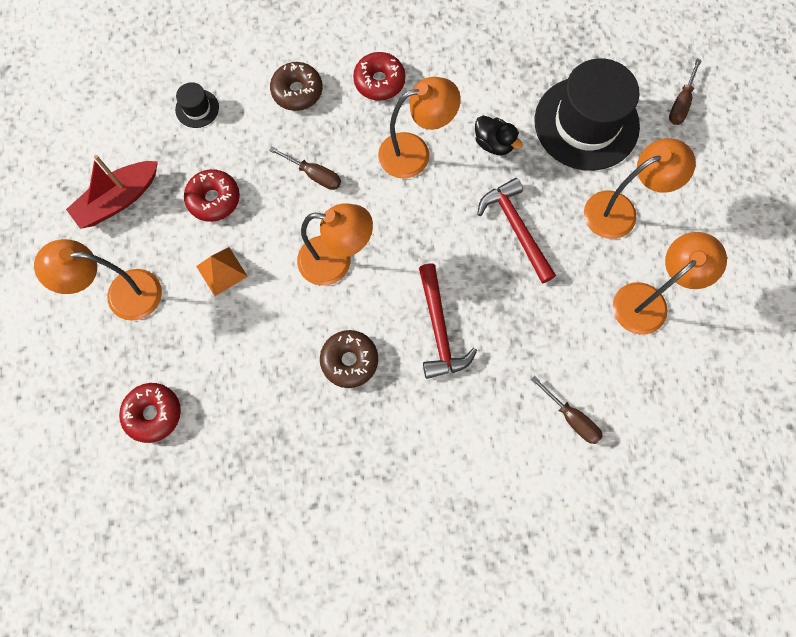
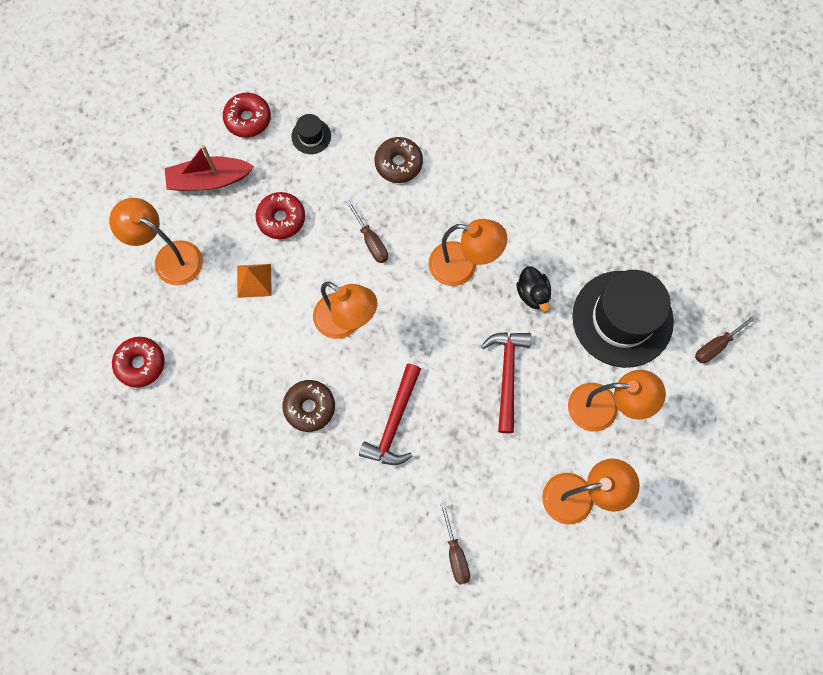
camera: 30 degrees right, 0 degrees up
(379, 81) = (470, 190): red donut -> red donut (248, 119)

